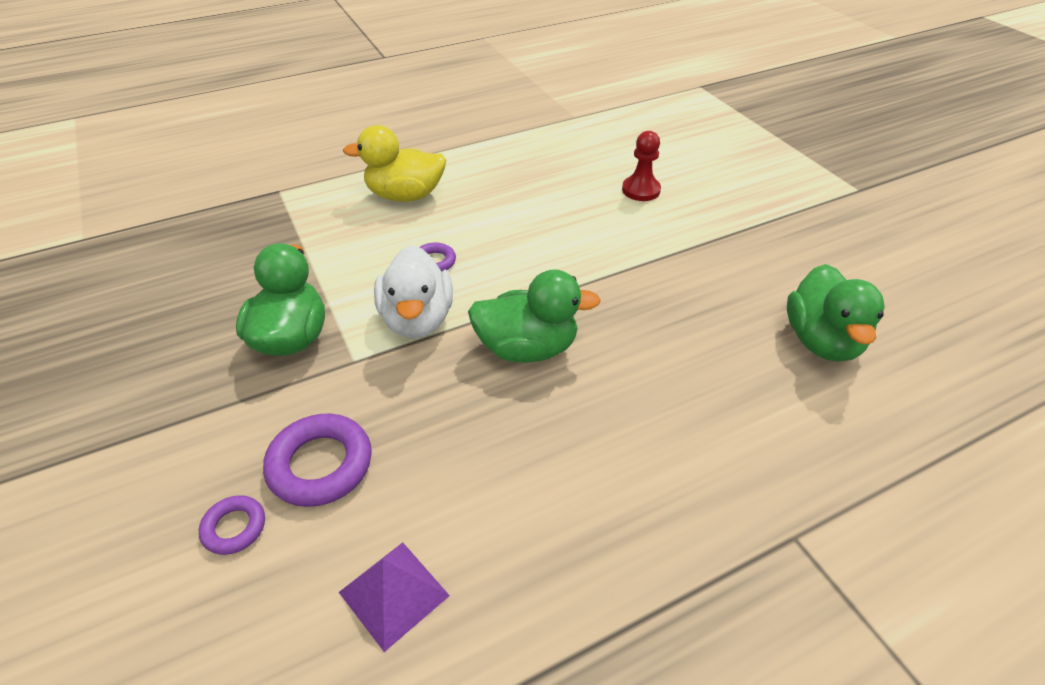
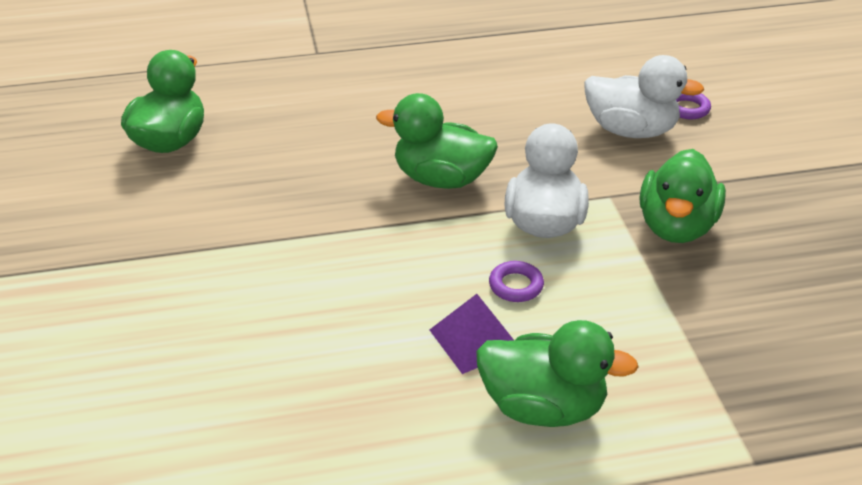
camera: 165 degrees left, 5 degrees down
(320, 465) = (631, 130): purple ring -> white duck
(394, 593) = (576, 68): purple pyramid -> purple pyramid (475, 339)
(405, 196) = (543, 407): yellow duck -> green duck
(641, 190) = (189, 347): red pawn -> none

